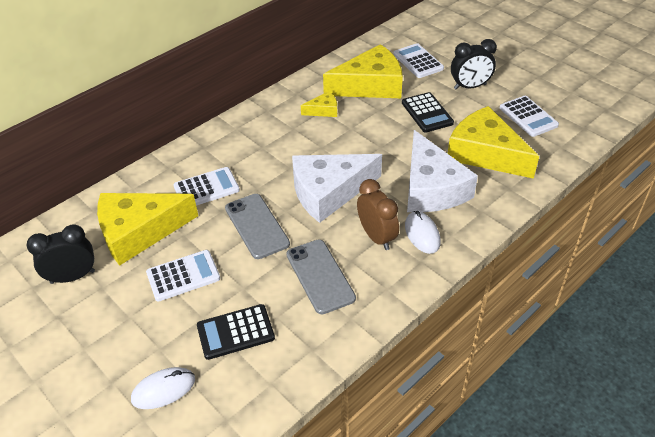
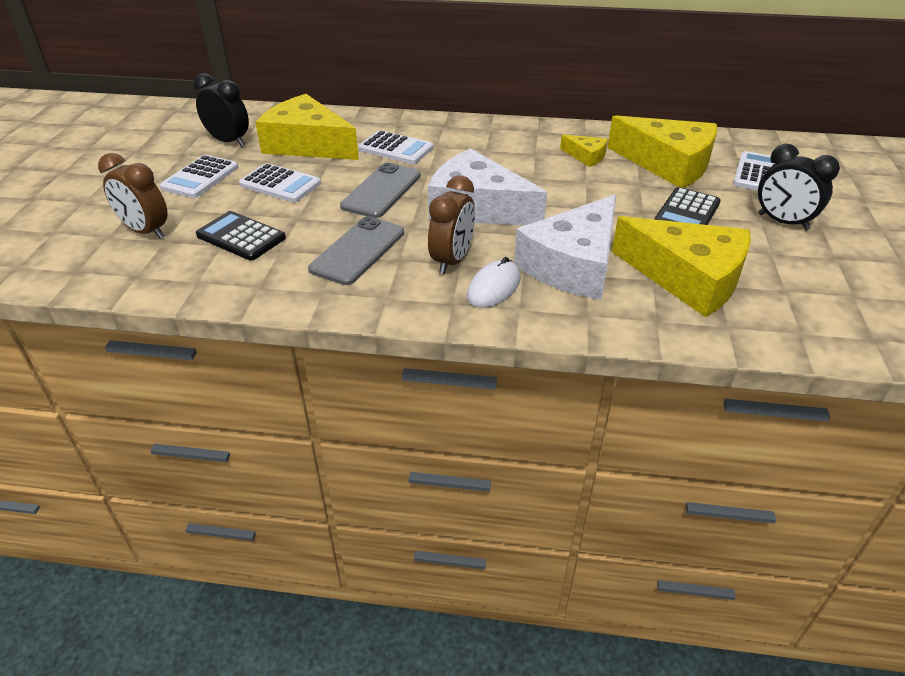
camera: 50 degrees right, 5 degrees down
(163, 390) = (145, 231): white mouse -> brown clock
(485, 153) = (688, 278): yellow cheese -> yellow cheese turned 120 degrees clockwise
(528, 117) = (808, 284): white calculator -> white calculator (200, 177)

